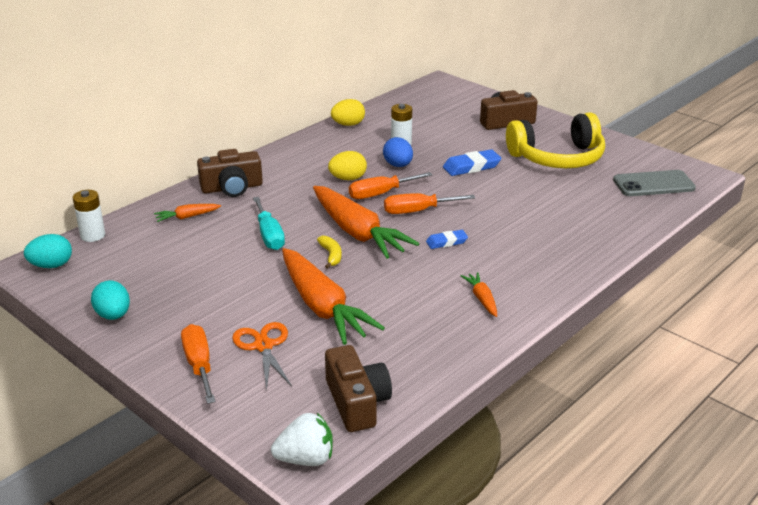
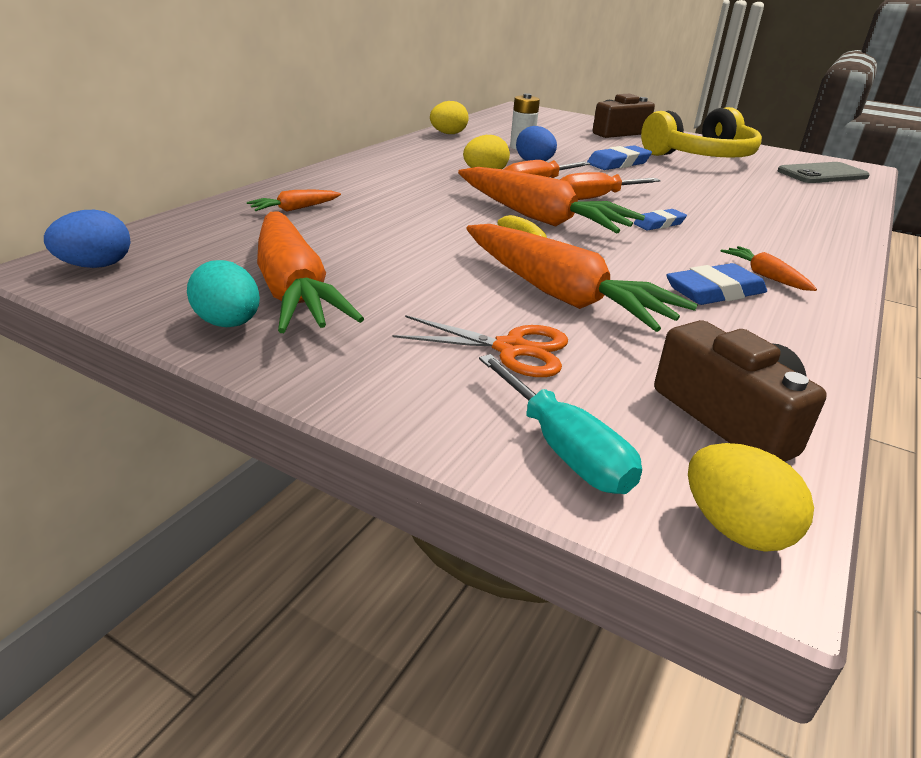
camera: 15 degrees left, 0 degrees up
(51, 265) = (96, 266): turquoise egg -> blue egg
(93, 235) = (157, 231): white battery -> none
(158, 292) = (293, 289): none -> orange carrot
(199, 365) = (420, 384): orange screwdriver -> none
(232, 188) = (341, 182): brown camera -> none
(263, 346) = (511, 349): orange scissors -> orange scissors turned 135 degrees clockwise
(269, 235) = (424, 224): turquoise screwdriver -> turquoise screwdriver (564, 450)
(306, 459) = (734, 528): white strawberry -> yellow egg
(431, 311) = (714, 292): none -> blue eraser

